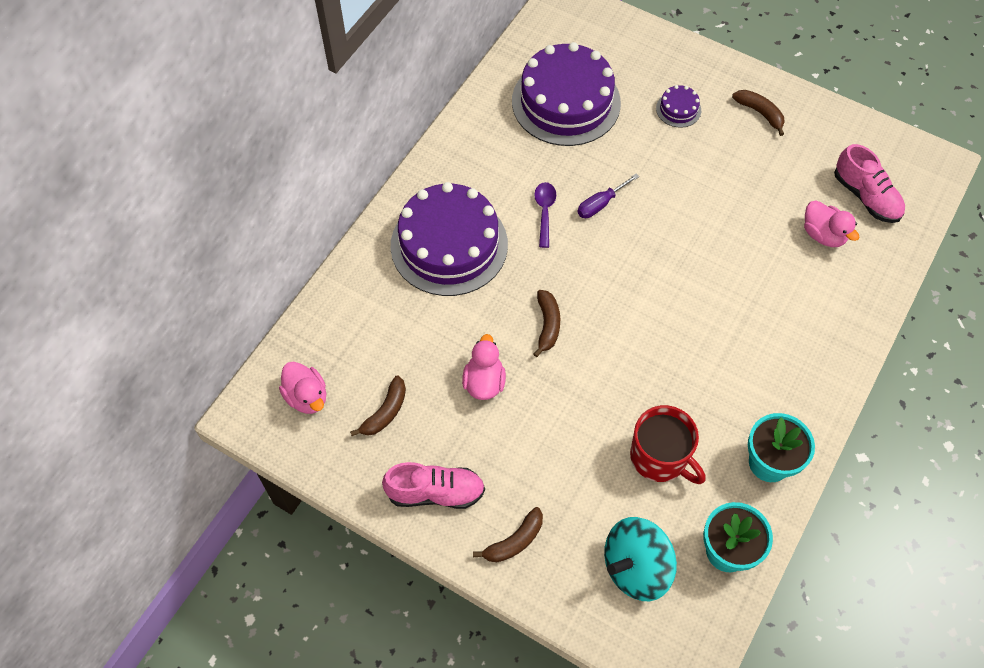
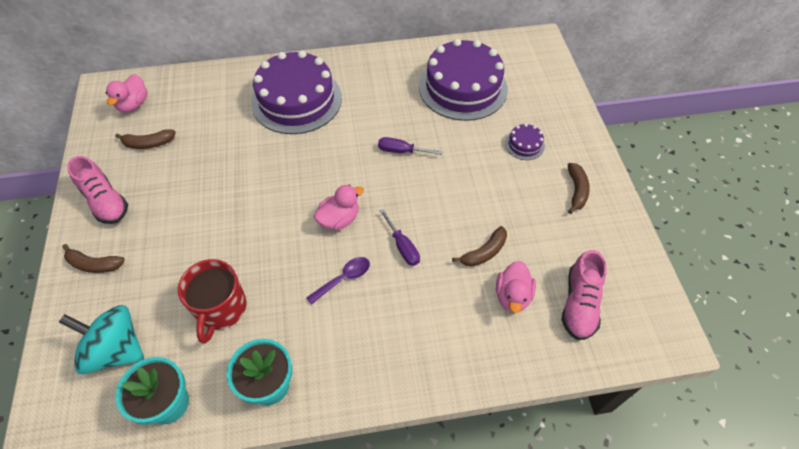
camera: 50 degrees right, 5 degrees down
(484, 382) = (207, 176): pink duck -> pink duck (339, 219)
(544, 212) = (366, 128): purple spoon -> purple spoon (343, 279)
(547, 325) = (279, 181): brown banana -> brown banana (484, 252)
(710, 276) = (402, 246): none -> purple screwdriver

